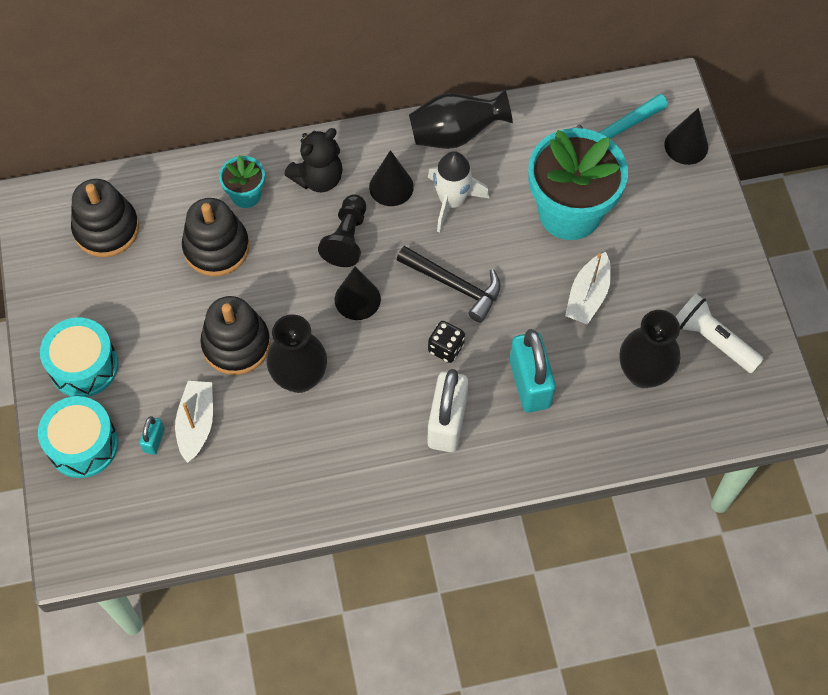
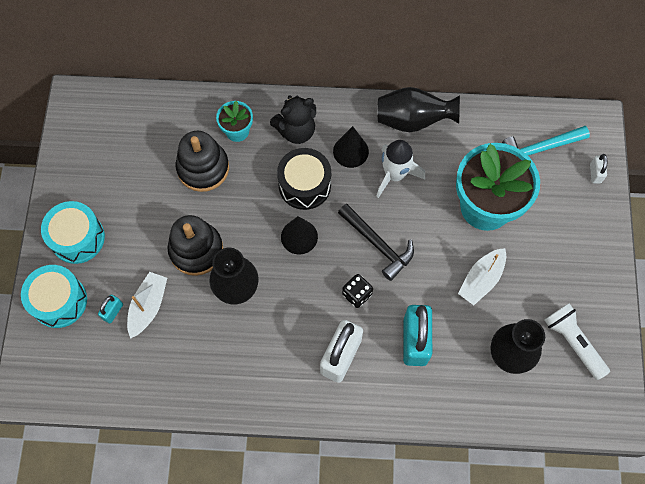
camera: 15 degrees right, 5 degrees up
(106, 229) = (125, 133): black stacking toy -> none
(347, 238) = (304, 185): black pawn -> black drum
(686, 146) = (595, 173): black cone -> white padlock

